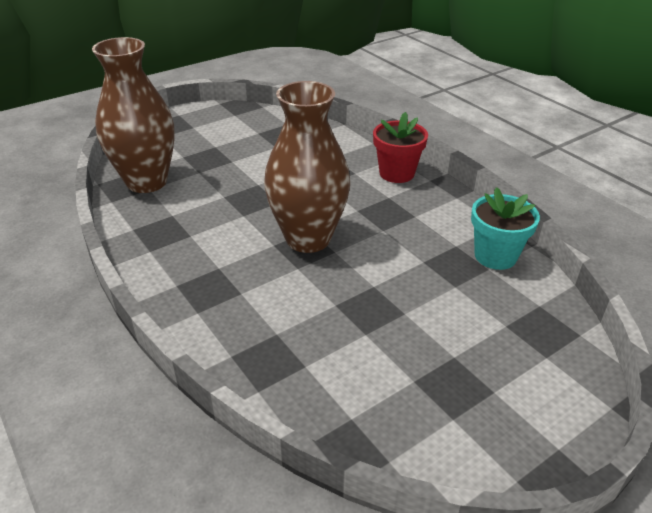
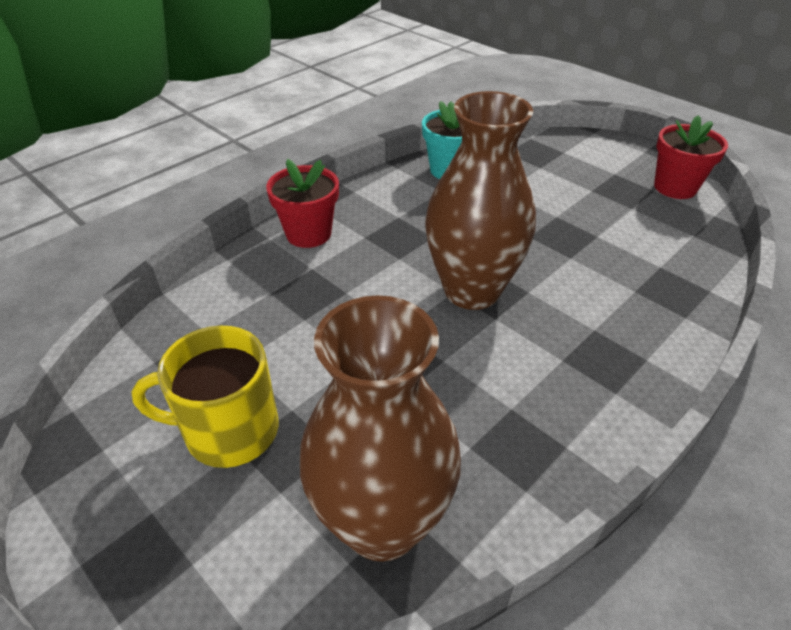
camera: 100 degrees left, 5 degrees up
(228, 144) = (229, 430): none -> yellow mug
(458, 445) = (675, 187): none -> red flower pot

